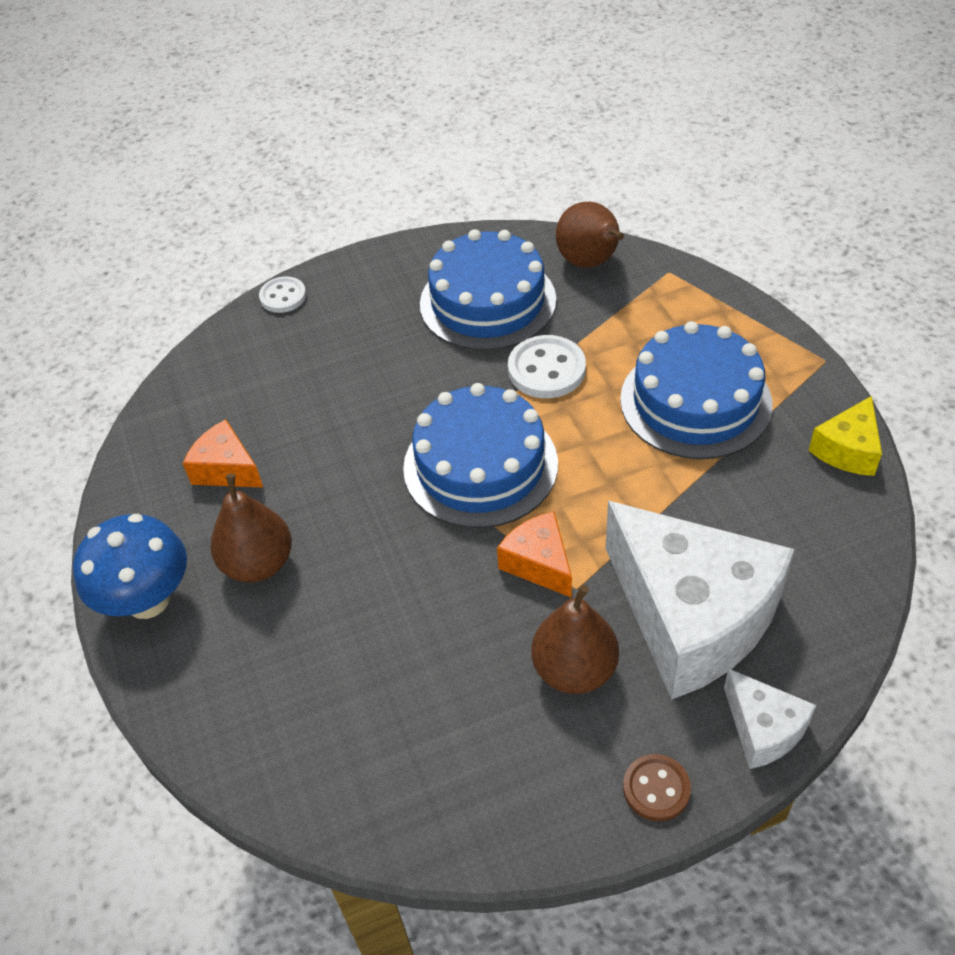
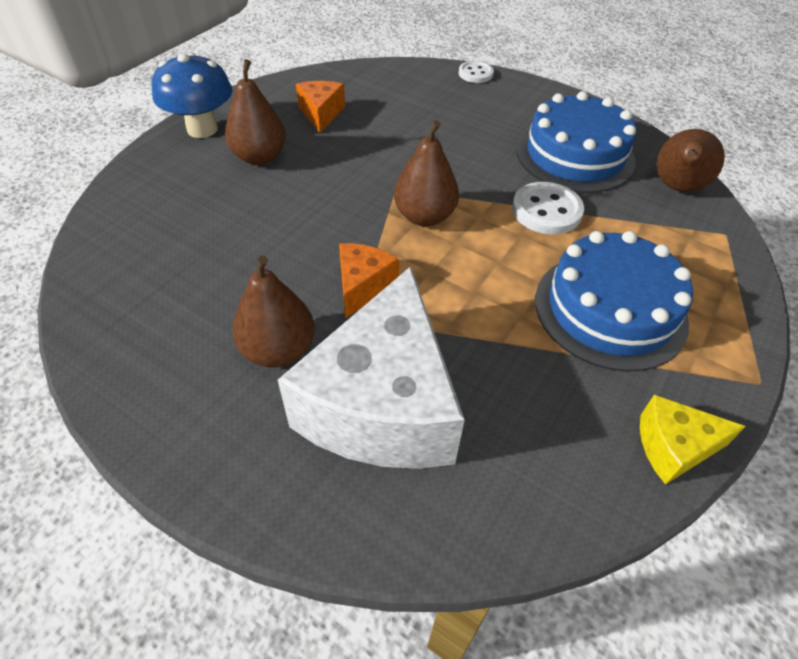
camera: 50 degrees right, 0 degrees up
(480, 465) = (424, 216): blue cake -> brown pear
(656, 789) = (194, 455): brown button -> none
(763, 729) = (299, 512): white cheese -> none

